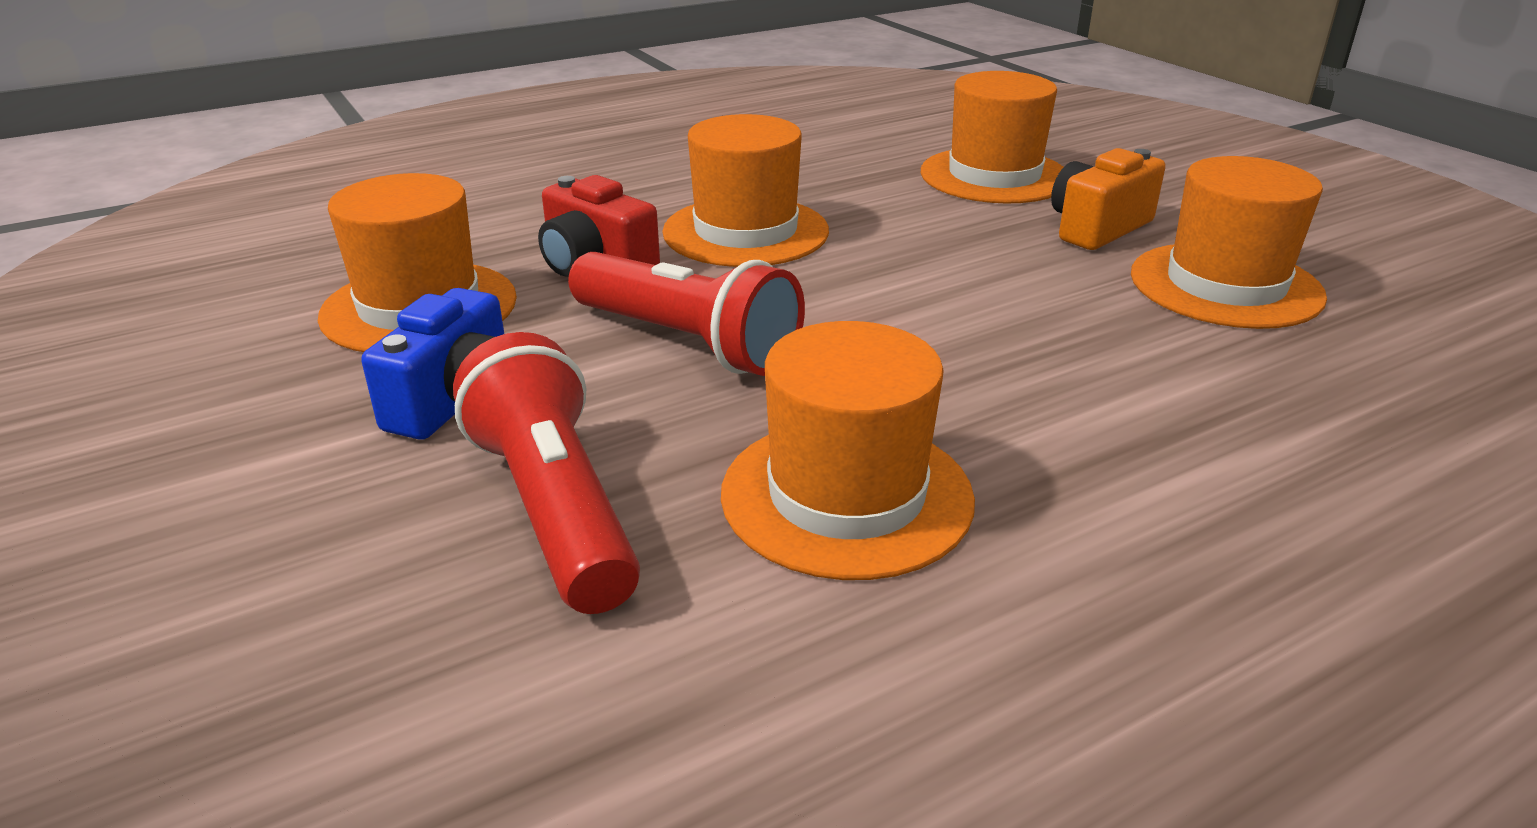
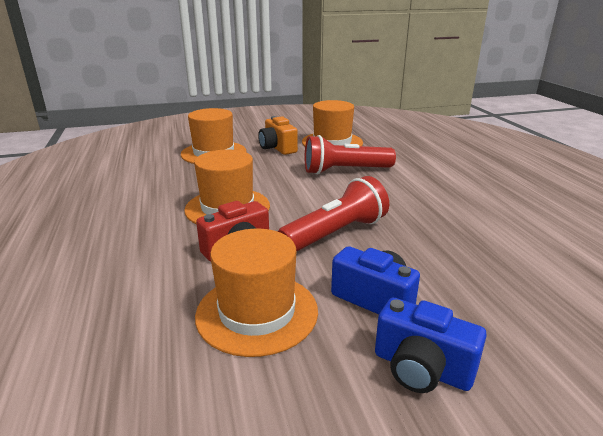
camera: 75 degrees left, 5 degrees down
(267, 454) = (421, 368): none -> blue camera
(554, 508) = (466, 275): red flashlight -> red flashlight (344, 171)
(846, 496) = (454, 217): orange hat -> none

